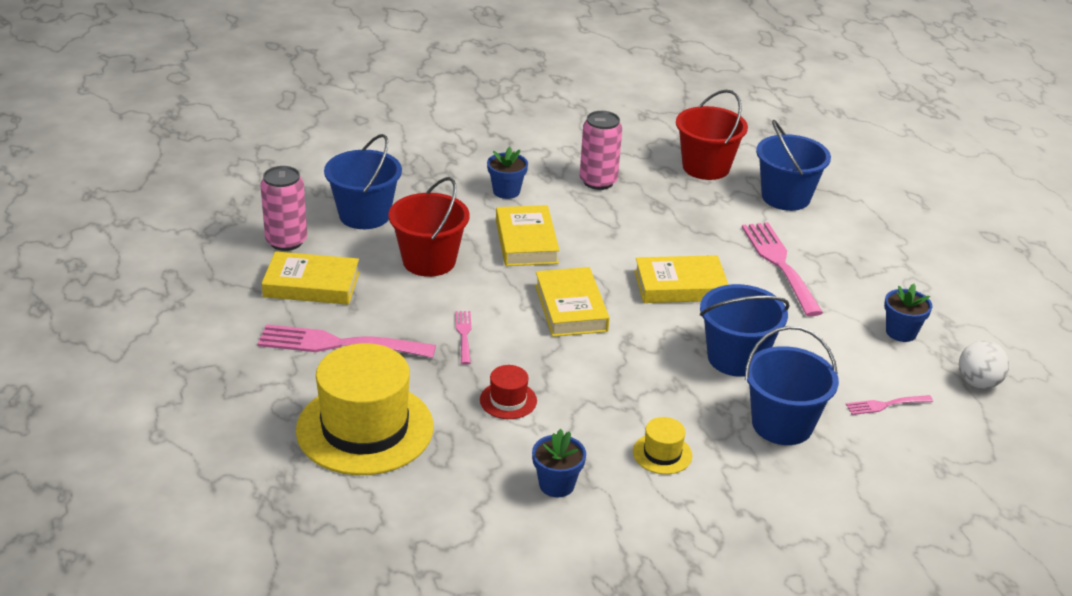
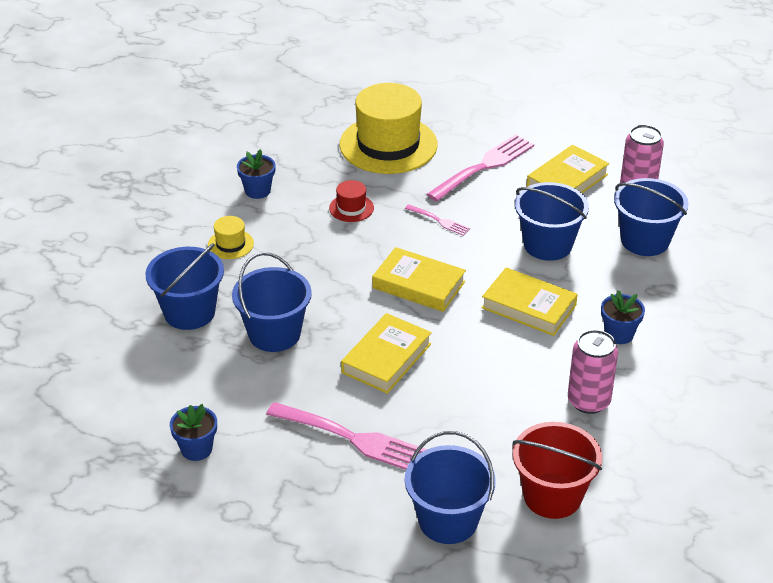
camera: 130 degrees right, 5 degrees up
(429, 261) = (547, 245): red bucket -> blue bucket
(885, 405) = (143, 377): pink fork -> none
(978, 383) = (99, 448): white ball -> none

